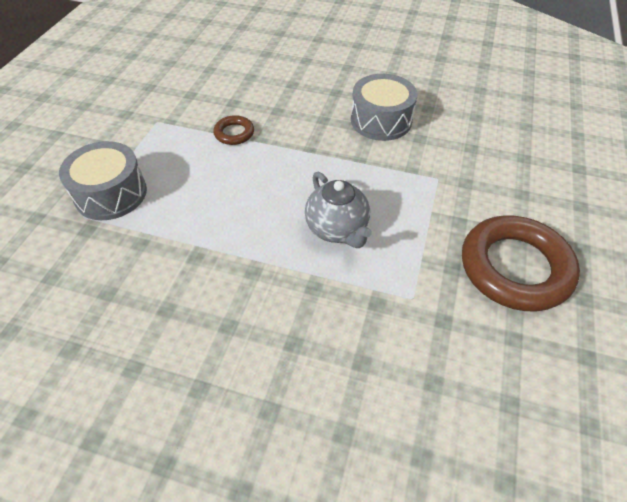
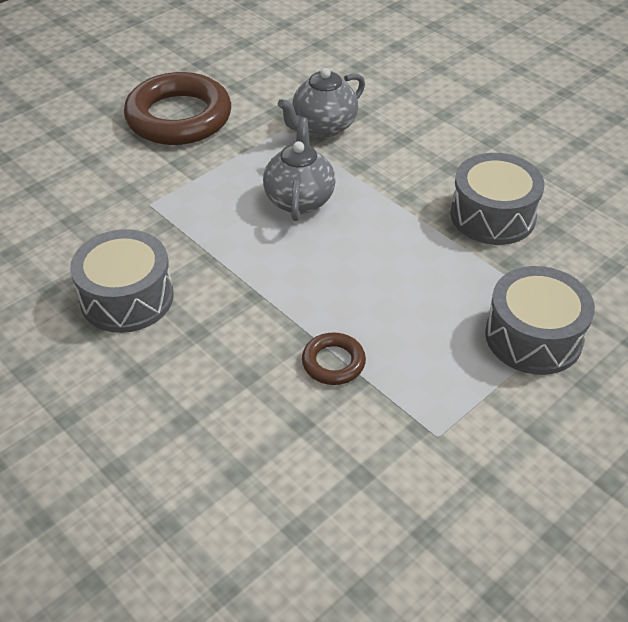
camera: 150 degrees left, 5 degrees down
(167, 284) = (492, 215): none -> grey drum
(381, 321) = (323, 127): none -> grey teapot

